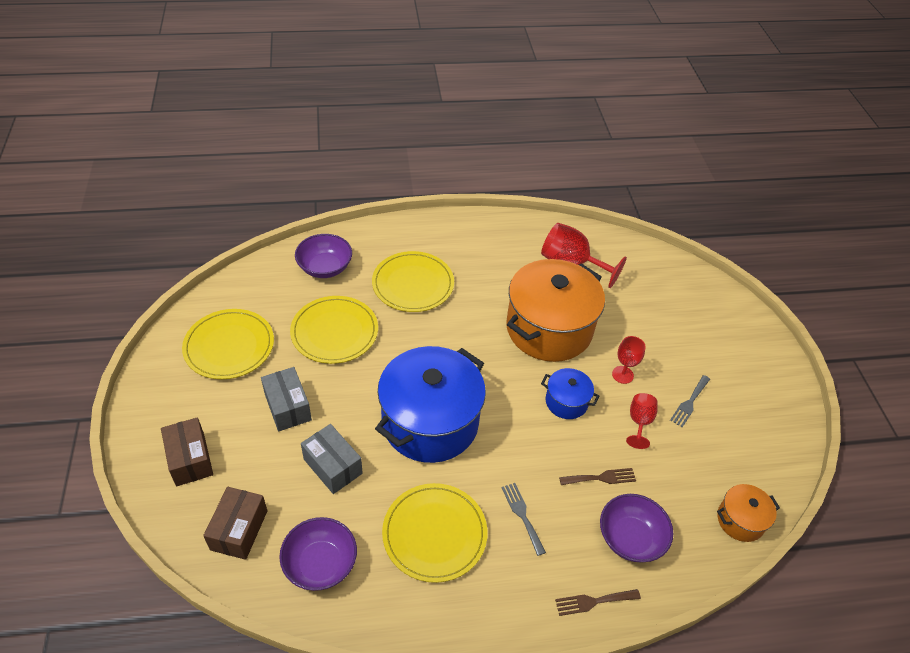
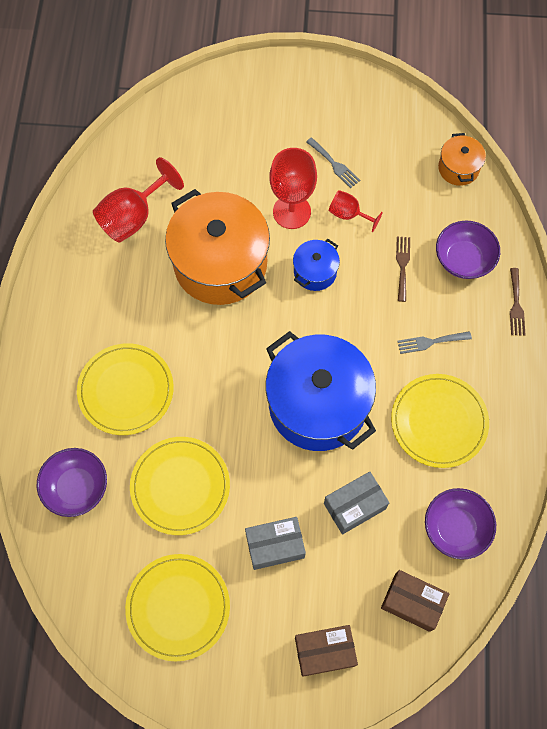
camera: 75 degrees left, 20 degrees up
(622, 375) = (291, 212): red goblet -> red goblet, size x1.76

